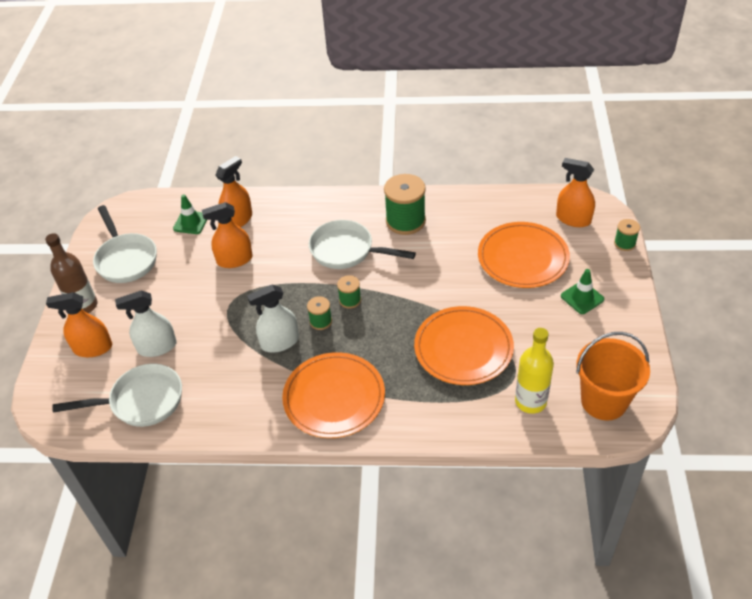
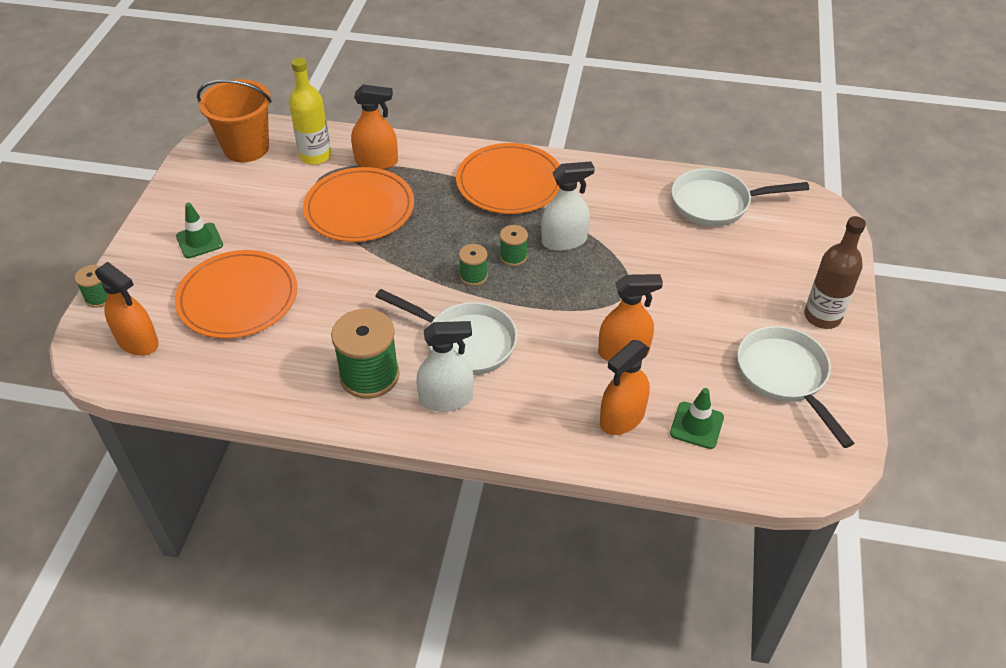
camera: 175 degrees left, 0 degrees up
(93, 348) = (790, 263): orange spray bottle -> orange spray bottle (376, 162)
(157, 347) = (711, 254): white spray bottle -> white spray bottle (446, 399)

